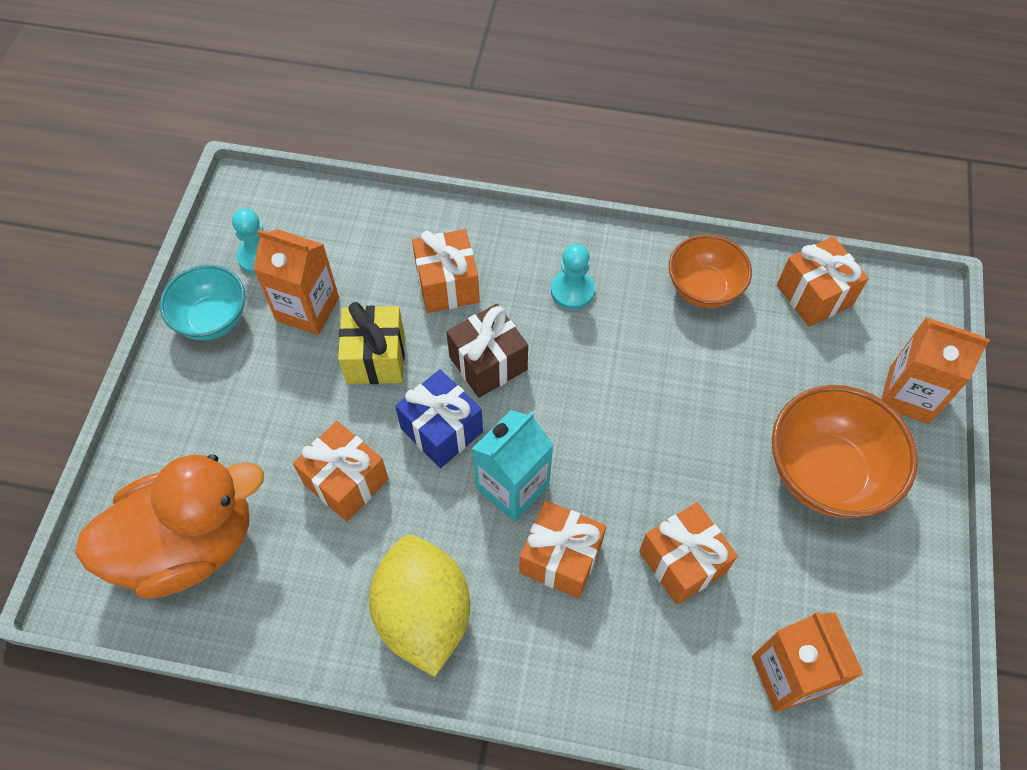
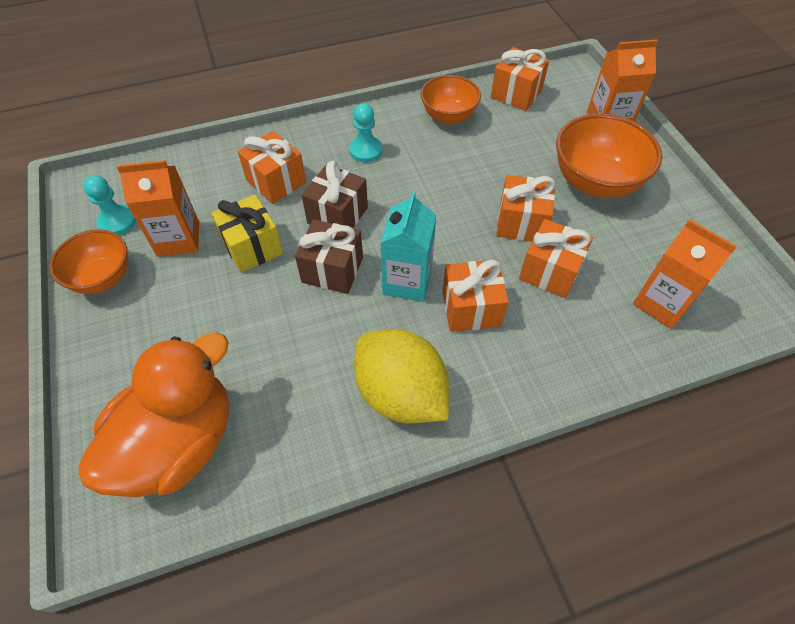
camera: 30 degrees left, 5 degrees down
(213, 319) = (103, 278): turquoise bowl -> orange bowl
(346, 481) = (282, 336): orange gift -> orange gift (521, 223)
(442, 430) = (332, 270): blue gift -> brown gift

